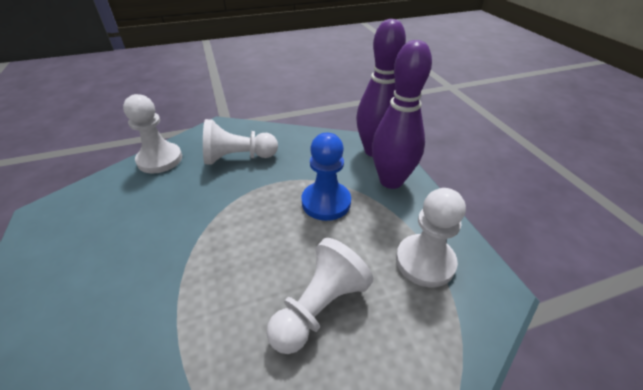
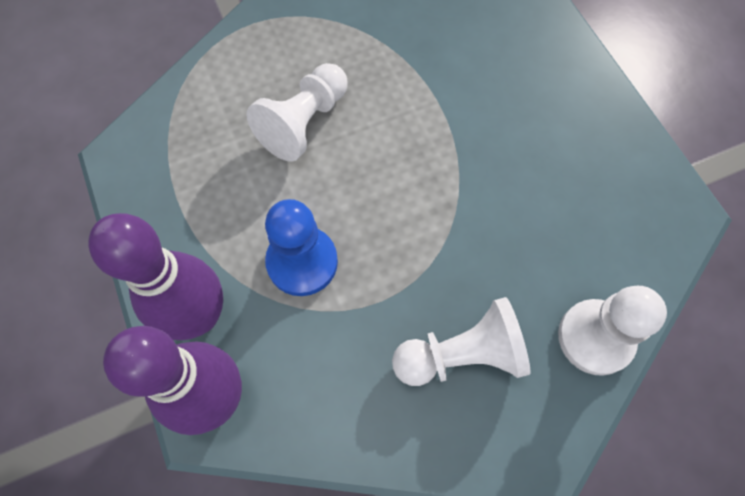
camera: 175 degrees right, 25 degrees up
(425, 261) = (185, 180): white pawn -> none

